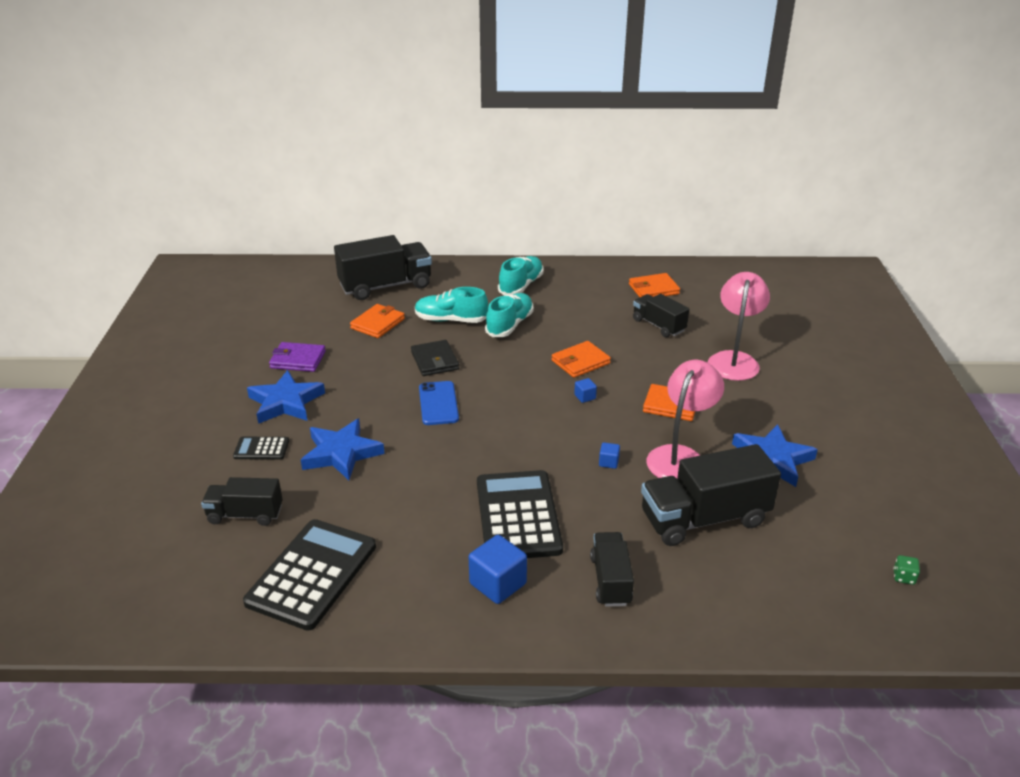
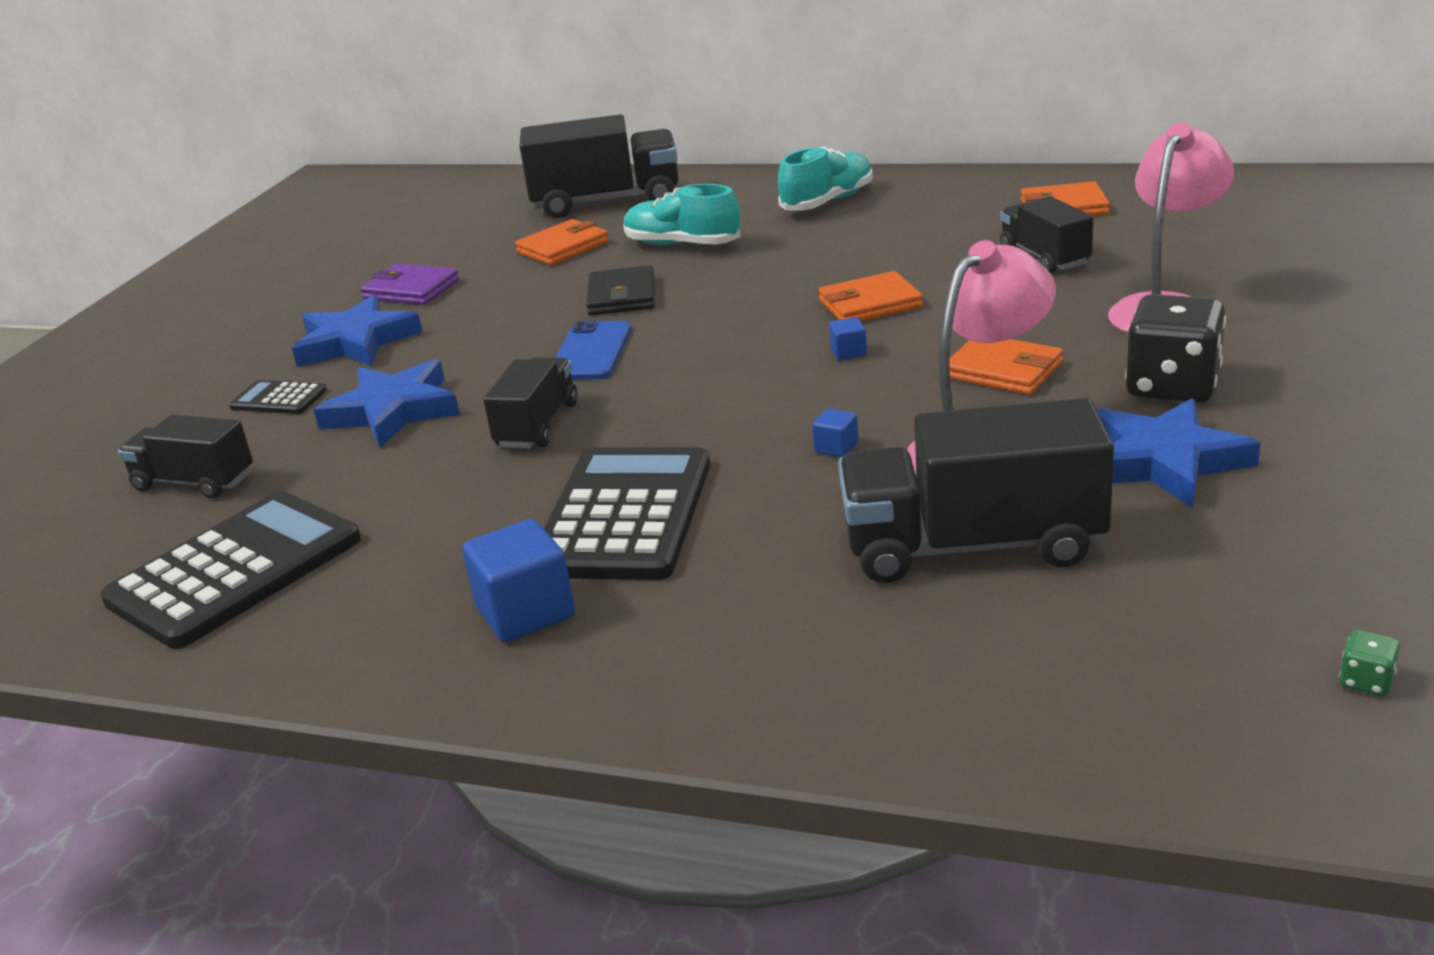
camera: 20 degrees right, 5 degrees down
(509, 325) = (776, 252): turquoise shoe -> none
(610, 580) = (732, 627): black truck -> black truck (537, 425)
(757, 412) = (1172, 386): none -> black dice

